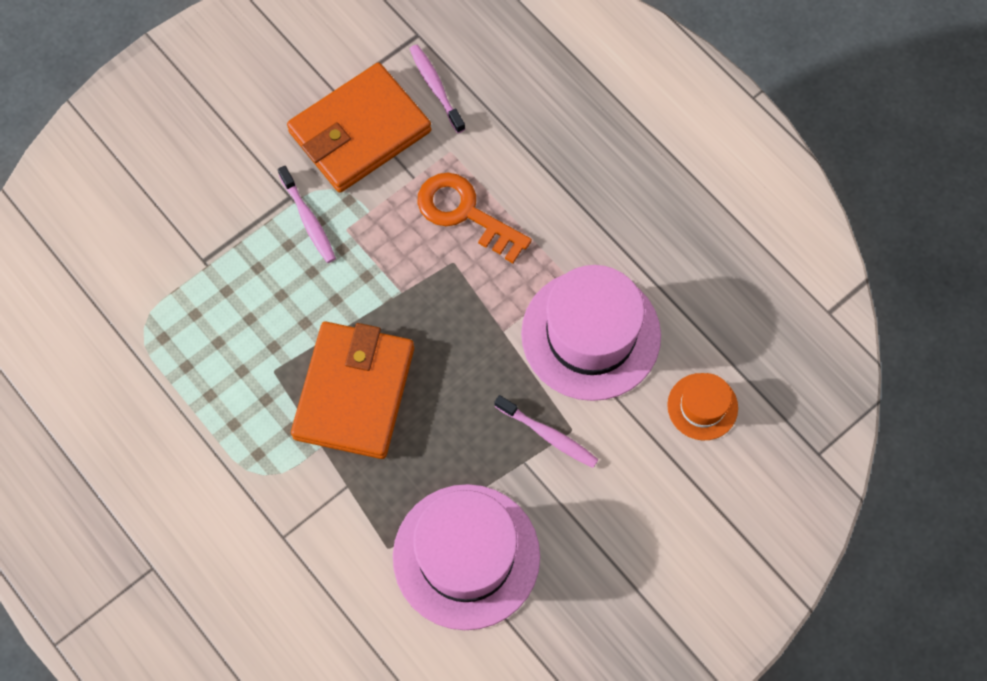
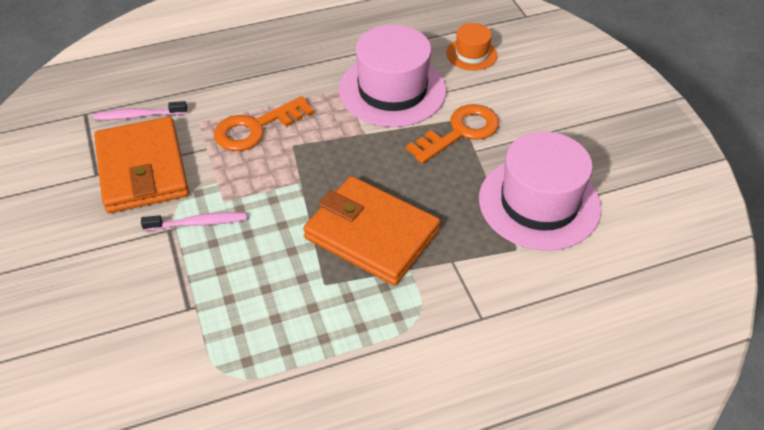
camera: 70 degrees left, 20 degrees down
(548, 435) = (460, 132): pink toothbrush -> orange key

